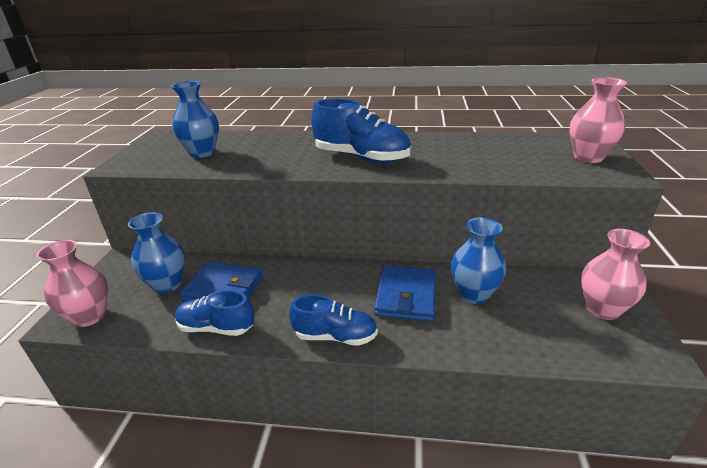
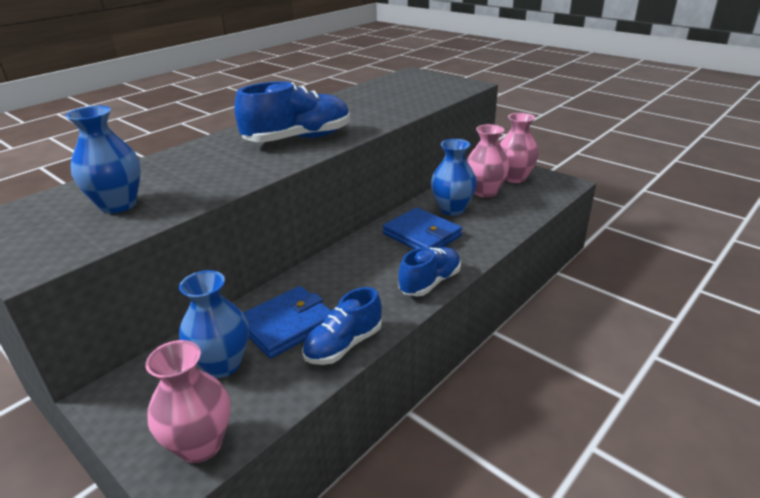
camera: 55 degrees left, 0 degrees up
(588, 157) = (434, 82): pink vase -> pink vase (485, 192)

